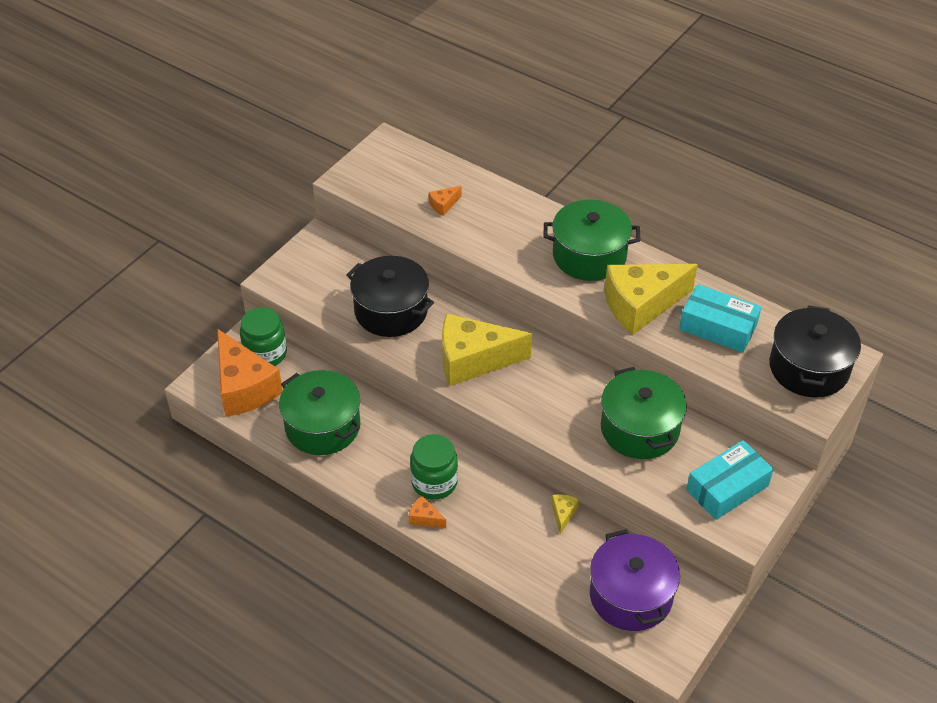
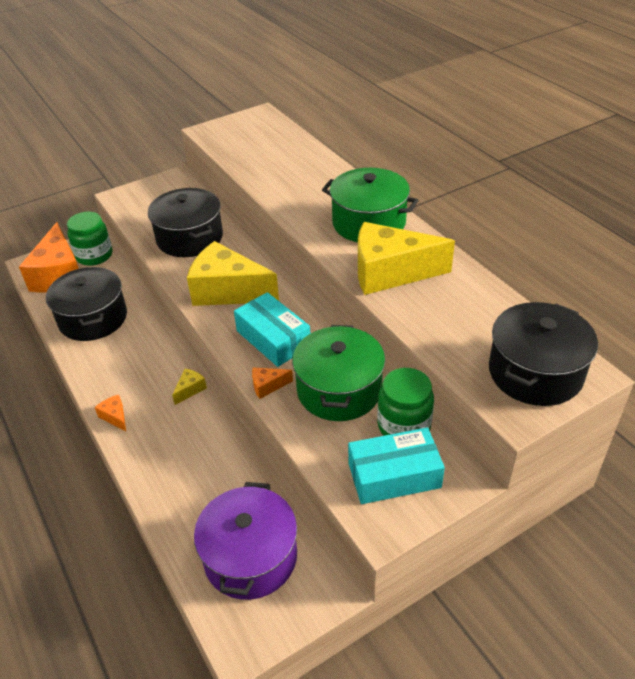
camera: 25 degrees right, 5 degrees down
(322, 426) = (93, 318): green pot -> black pot
(434, 482) = (146, 389): green jar -> green jar (404, 426)
(443, 205) = (270, 162): orange cheese -> orange cheese (268, 386)
(563, 514) = (238, 453): yellow cheese -> yellow cheese (190, 389)
(718, 327) = (456, 310): turquoise box -> turquoise box (273, 339)

